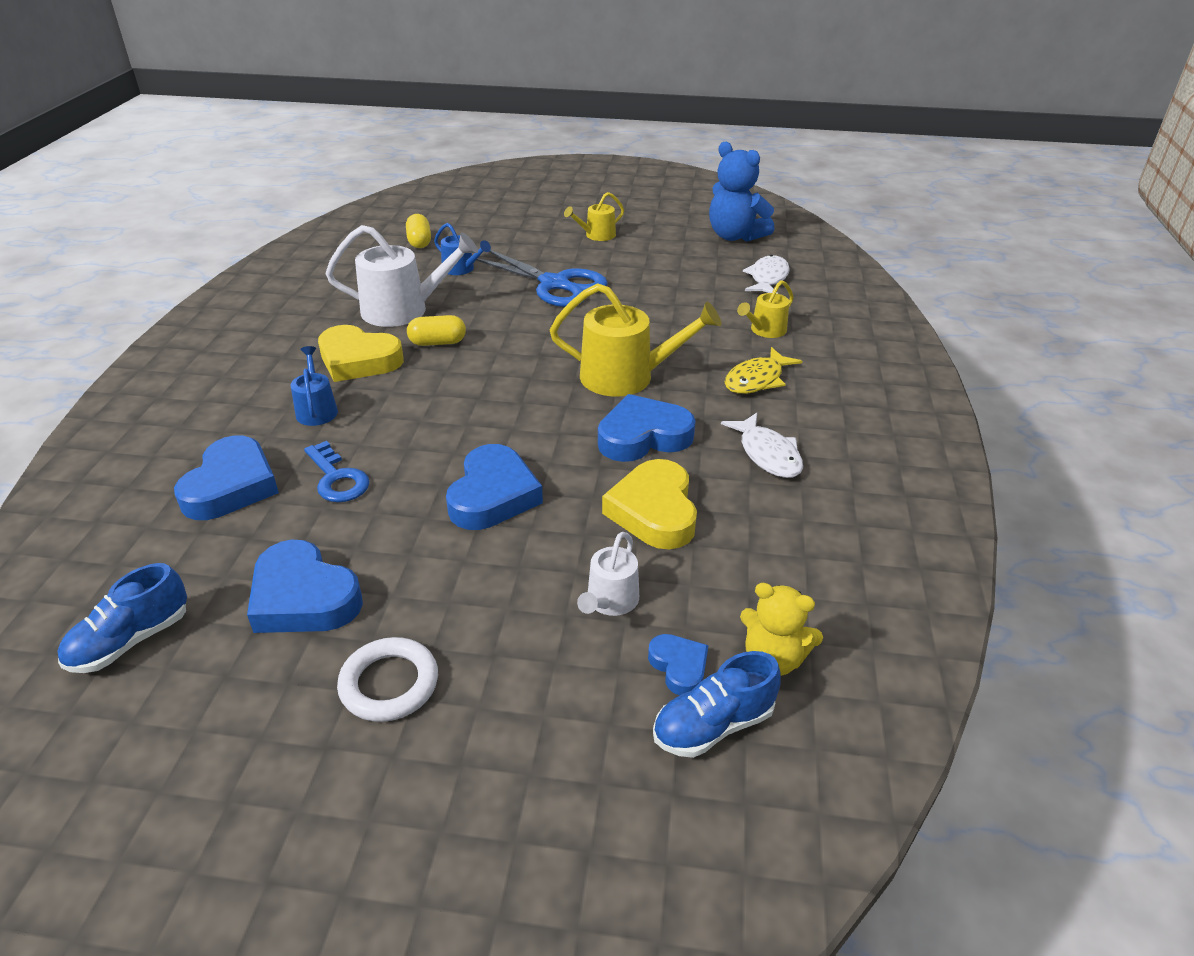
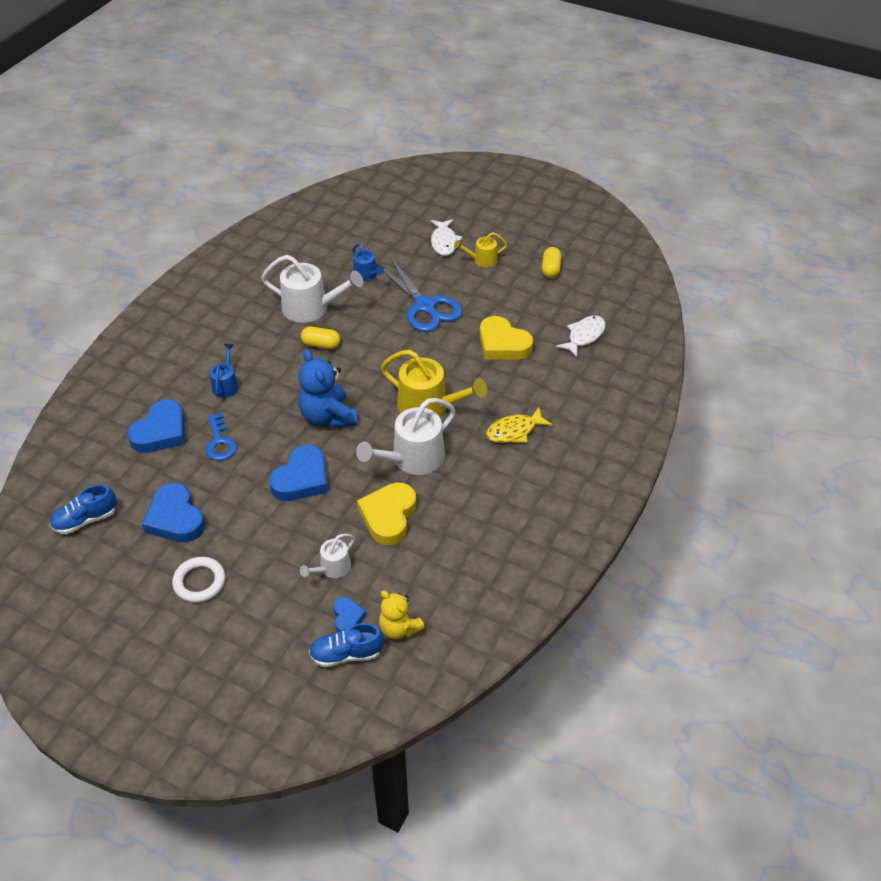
camera: 20 degrees right, 10 degrees up
(358, 360) = (265, 348): yellow heart -> yellow heart (503, 344)
(419, 242) = (350, 239): yellow capsule -> yellow capsule (550, 269)
(643, 436) = (412, 459): blue heart -> white watering can
(735, 236) = (588, 284): blue teddy bear -> blue teddy bear (328, 417)
(765, 330) = (549, 388): yellow watering can -> none
(767, 454) = (482, 494): white fish -> white fish (444, 242)

